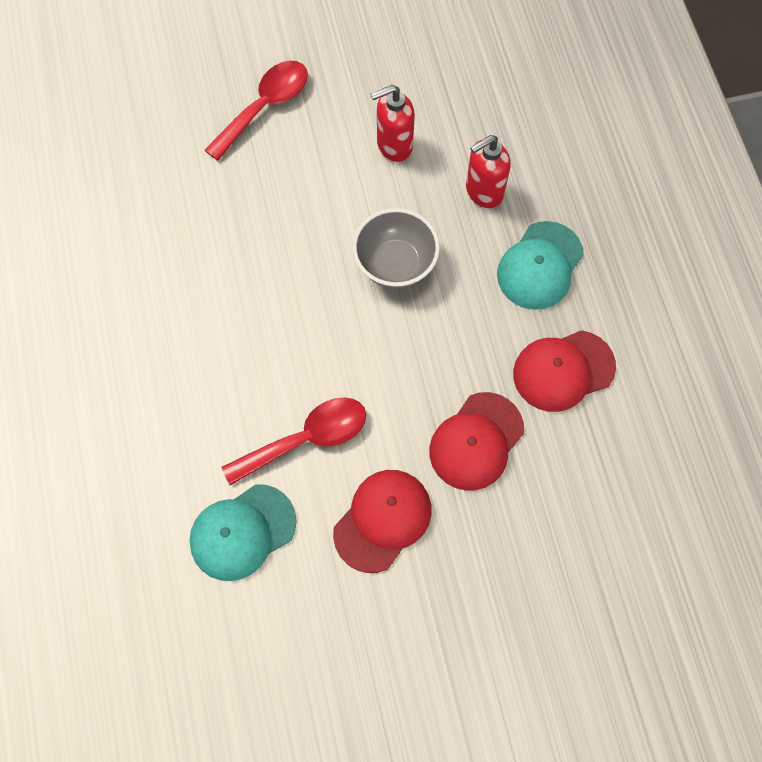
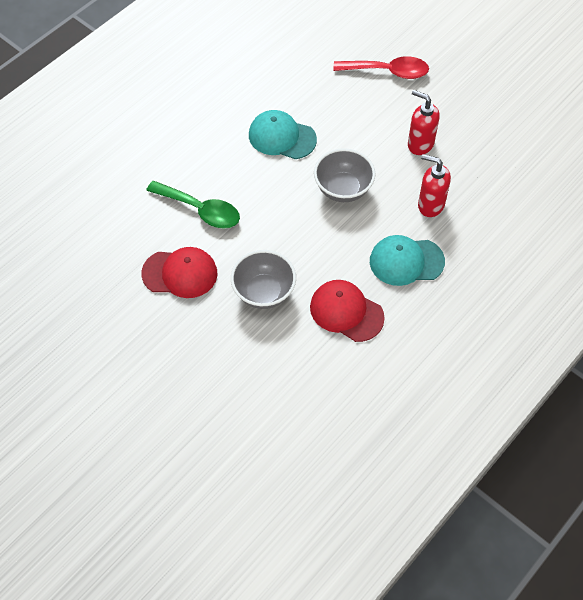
camera: 55 degrees right, 10 degrees down
(242, 532) = (124, 213): turquoise cap -> turquoise cap (282, 137)
(306, 439) = (200, 210): red spoon -> green spoon
(476, 441) = (264, 292): red cap -> grey bowl

